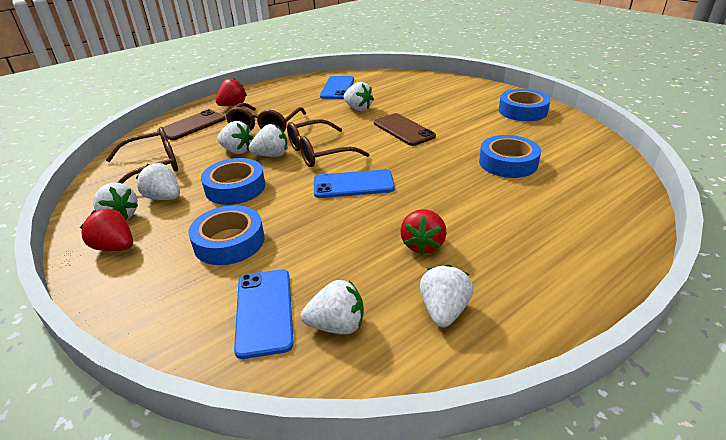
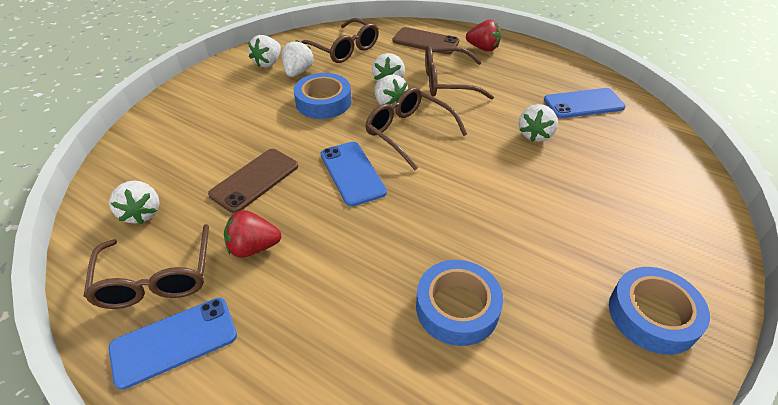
camera: 70 degrees right, 10 degrees up
(115, 247) = (230, 76): red strawberry -> none
(229, 242) = (243, 125): blue tape -> none
(264, 311) = (159, 169): blue phone -> blue phone (174, 341)
(403, 130) = (499, 186): brown phone -> brown phone (255, 180)
(444, 311) = (156, 279): white strawberry -> brown glasses

